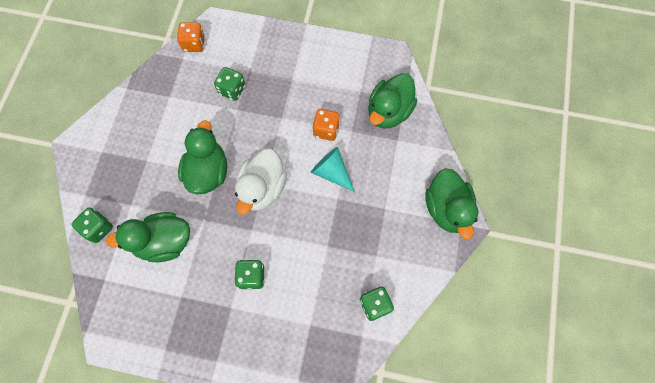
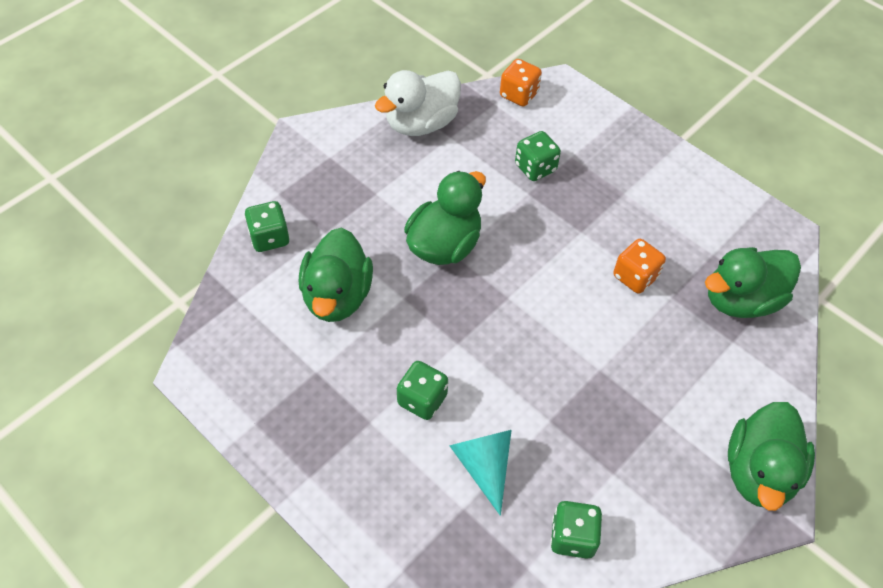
camera: 30 degrees right, 15 degrees down
(164, 242) = (337, 296): green duck -> green duck turned 105 degrees counterclockwise
(262, 189) = (503, 302): white duck -> white duck (421, 123)
(331, 172) = (611, 332): turquoise cone -> turquoise cone (484, 466)

